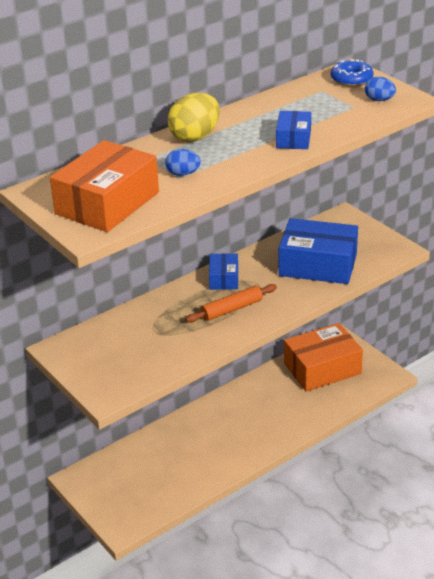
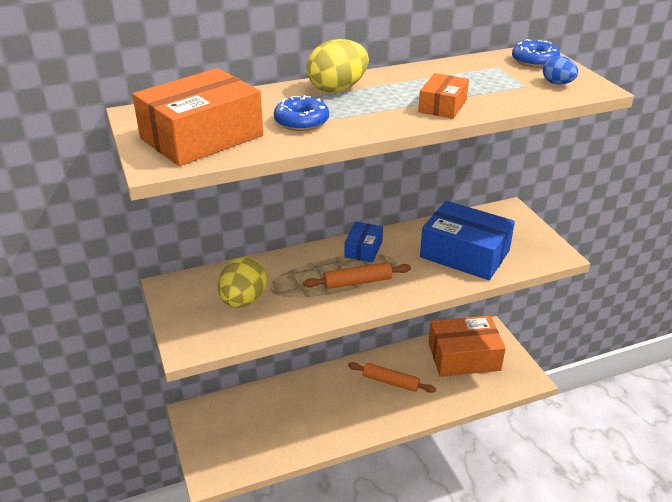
camera: 15 degrees right, 0 degrees up
(135, 346) = (243, 300): none -> yellow egg
(183, 174) = (301, 121): blue egg -> blue donut
(261, 407) = (390, 382): none -> orange rolling pin
(293, 139) = (442, 106): blue box -> orange box

